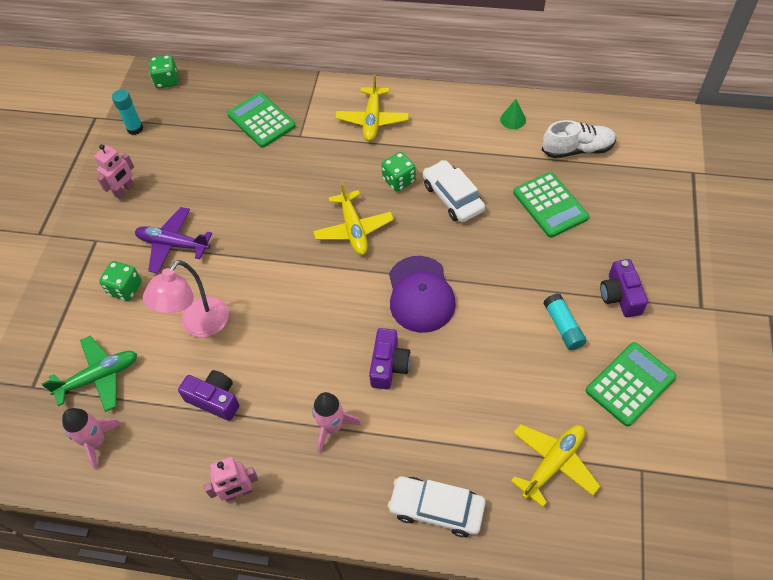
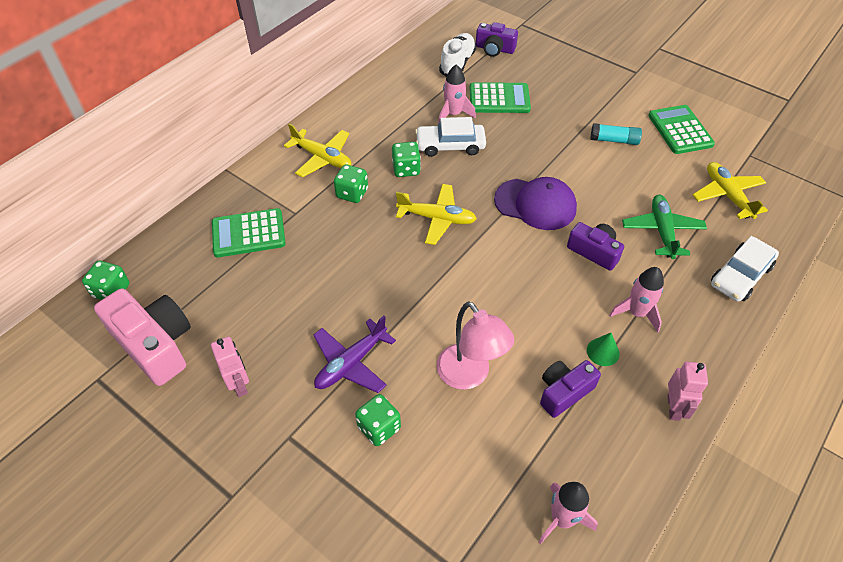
camera: 65 degrees left, 5 degrees down
(99, 377) = (481, 491): green plane -> green plane (662, 231)
(135, 129) = (155, 344): turquoise glue stick -> pink camera
(345, 159) = (352, 193): none -> green dice
(498, 180) = (453, 114): none -> pink rocket
(513, 119) = (398, 81): green cone -> green cone (603, 351)
(620, 295) = (604, 102): purple camera -> purple camera (494, 49)

